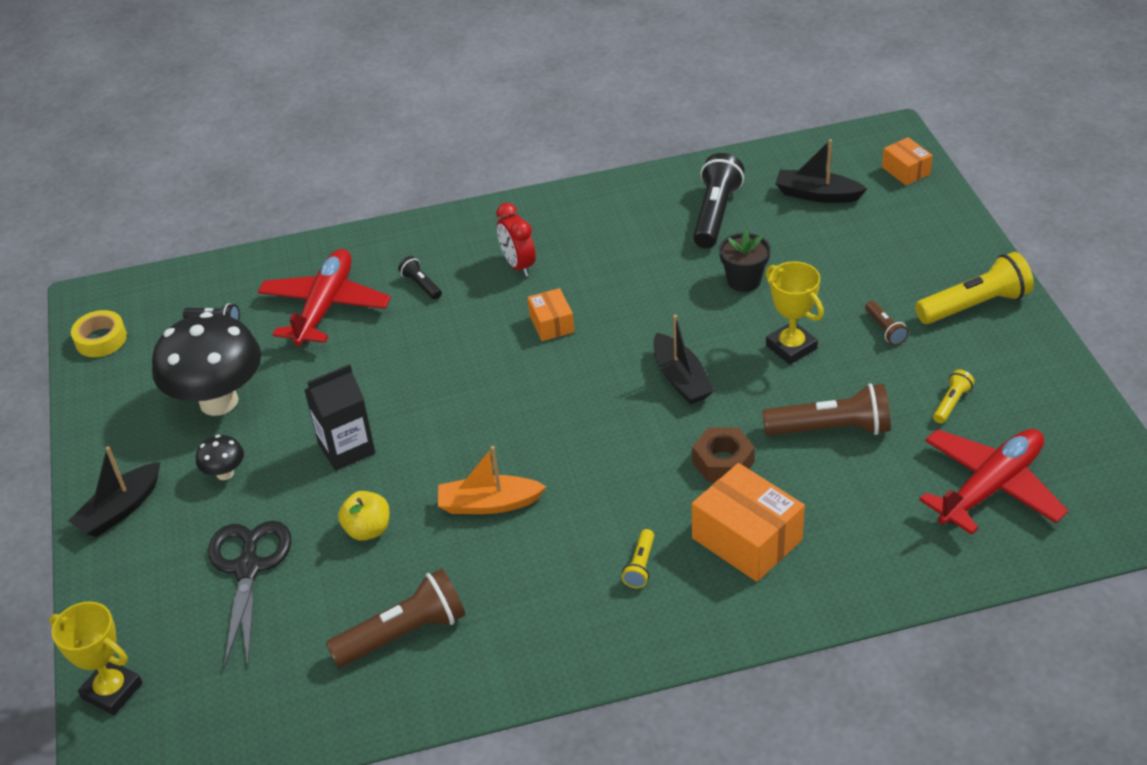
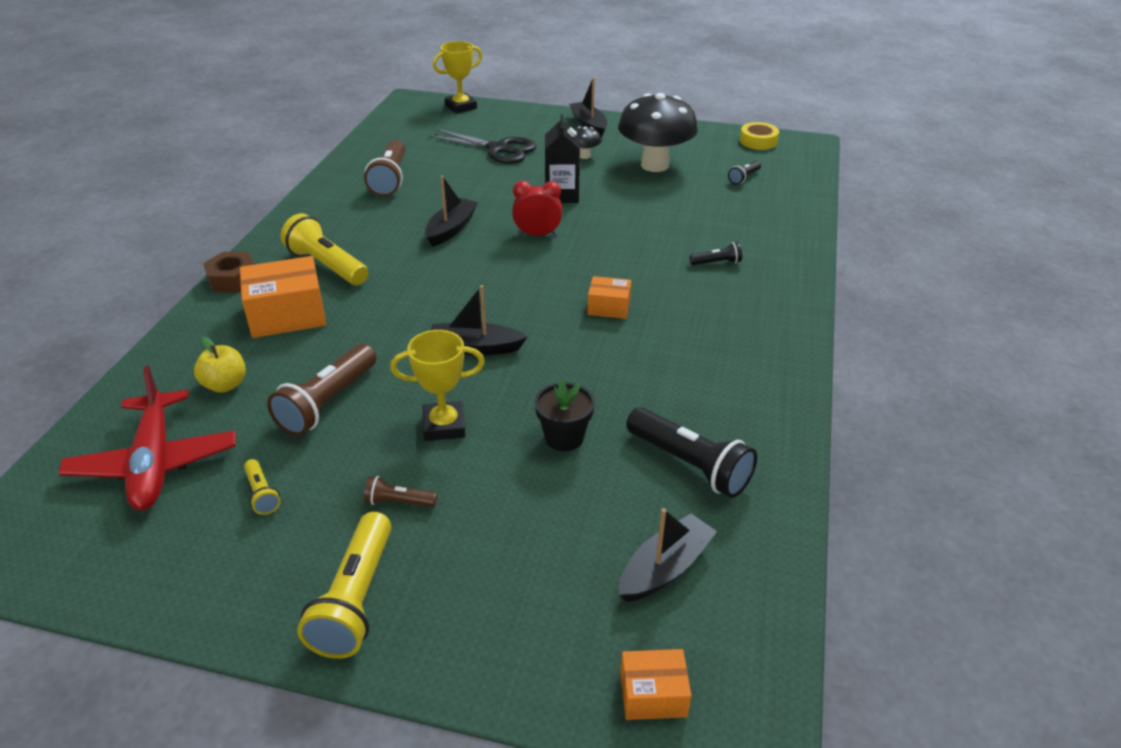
camera: 115 degrees right, 5 degrees down
(325, 307) = (724, 219): red plane -> none
(368, 530) = (482, 186): yellow apple -> yellow apple (225, 385)
(489, 504) = (451, 229): orange boat -> black boat
(518, 265) = (704, 315): red clock -> red clock (537, 234)
(640, 566) = (327, 265): yellow flashlight -> yellow flashlight, size x2.01
(723, 462) = (366, 333): brown nut -> brown nut (233, 279)

